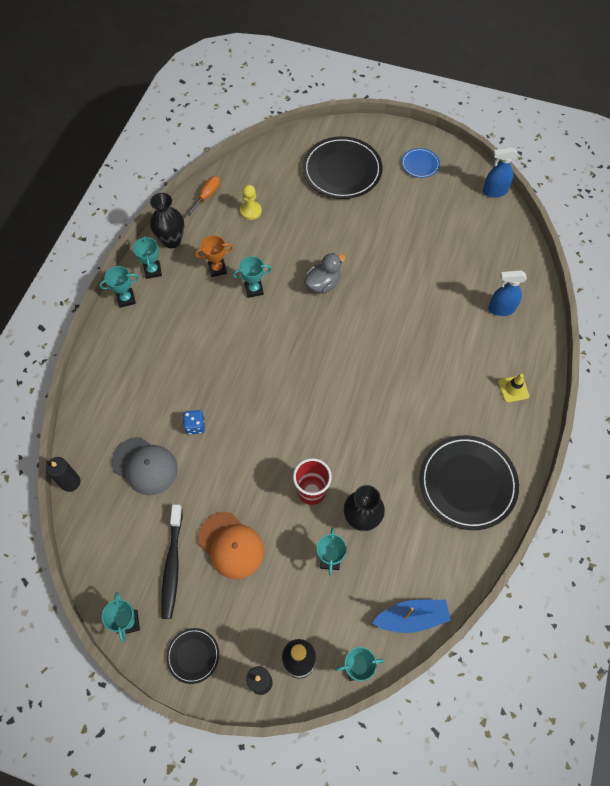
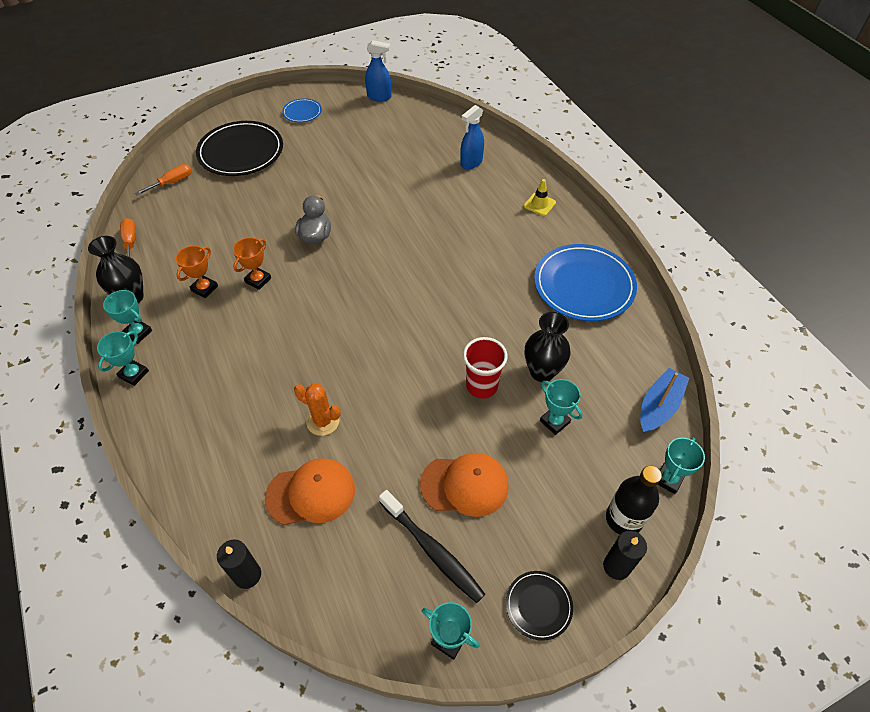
camera: 45 degrees left, 10 degrees down
(145, 466) = (311, 493): grey cap -> orange cap
(195, 426) = (323, 421): blue dice -> orange cactus
(250, 211) = (188, 227): yellow pawn -> none
(254, 289) = (258, 280): turquoise trophy -> orange trophy
(273, 164) = (172, 182): none -> orange screwdriver
(467, 483) = (584, 285): black plate -> blue plate
(494, 191) = (379, 97): blue spray bottle -> blue spray bottle turned 120 degrees counterclockwise

